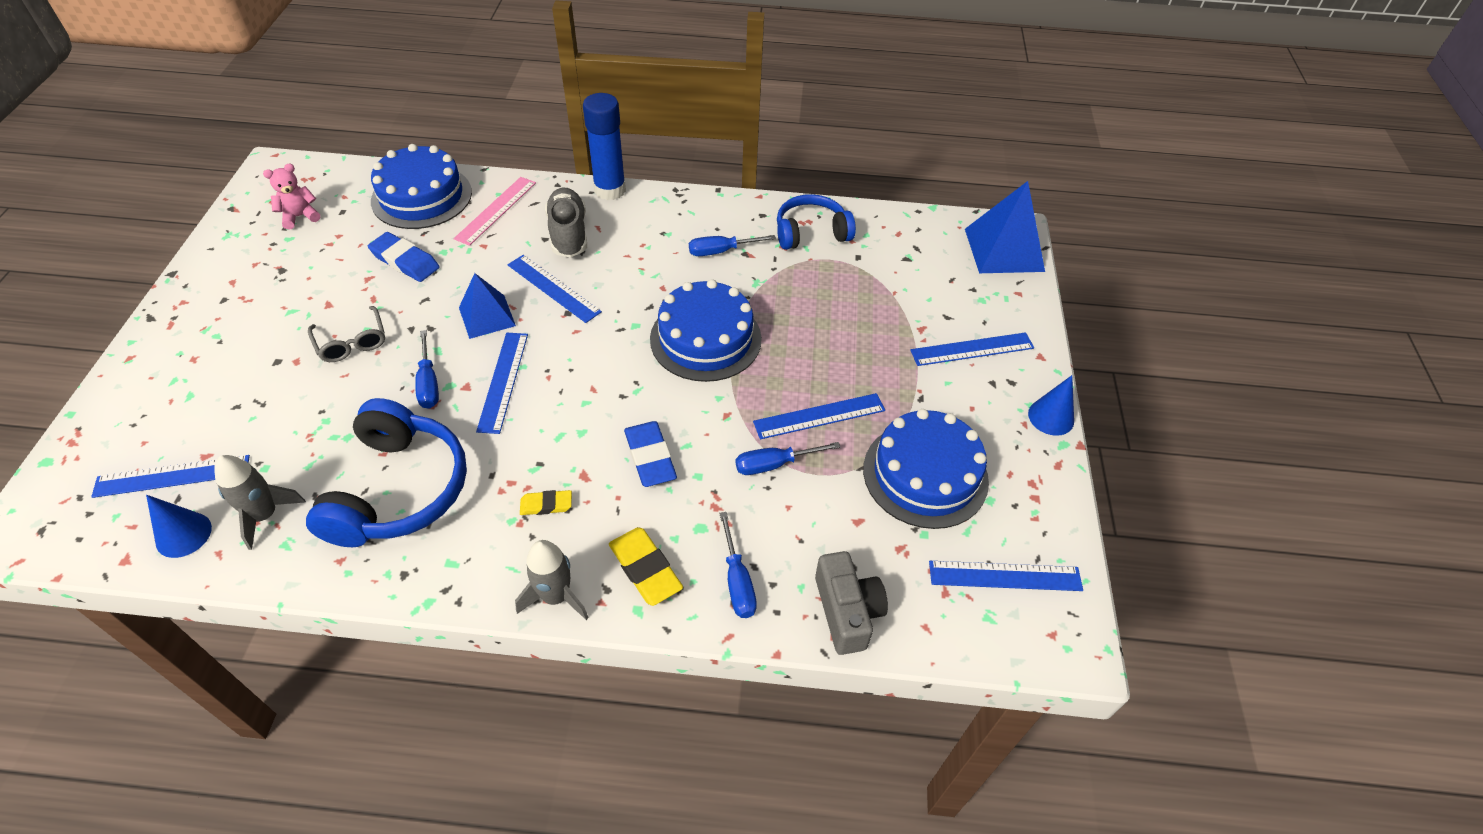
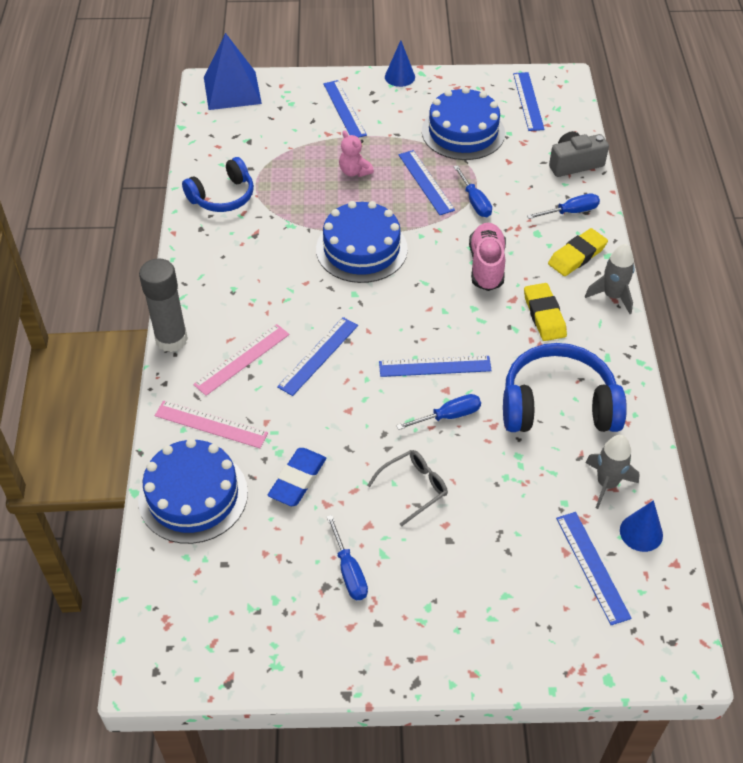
camera: 95 degrees left, 0 degrees up
(300, 216) = (237, 602): pink teddy bear -> pink teddy bear (354, 171)
(487, 316) = (362, 395): blue pyramid -> none
(546, 505) = (544, 315): yellow eraser -> yellow eraser, size x1.68
(568, 234) = (242, 359): grey shoe -> pink ruler
(610, 190) = (171, 339): blue glue stick -> grey glue stick
(650, 457) = (486, 266): blue eraser -> pink shoe
(721, 251) = (254, 250): blue screwdriver -> blue screwdriver (349, 571)
(811, 233) = (223, 196): blue headphones -> blue headphones turned 105 degrees counterclockwise

